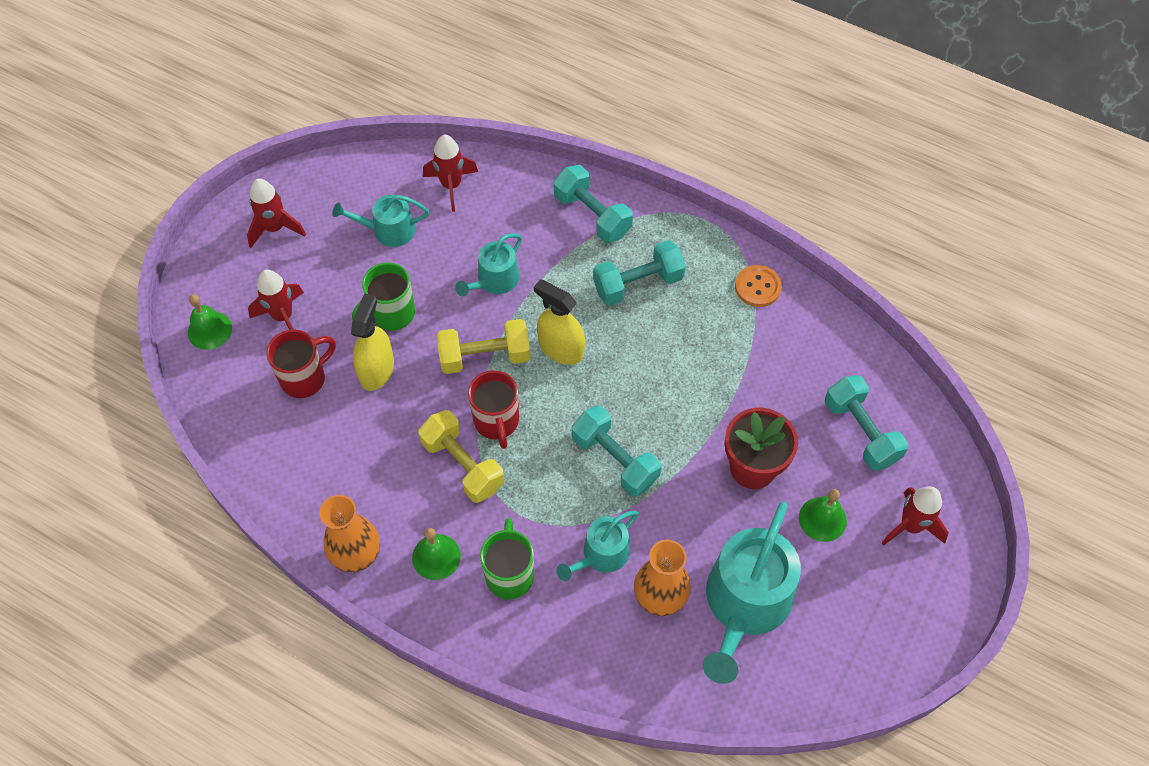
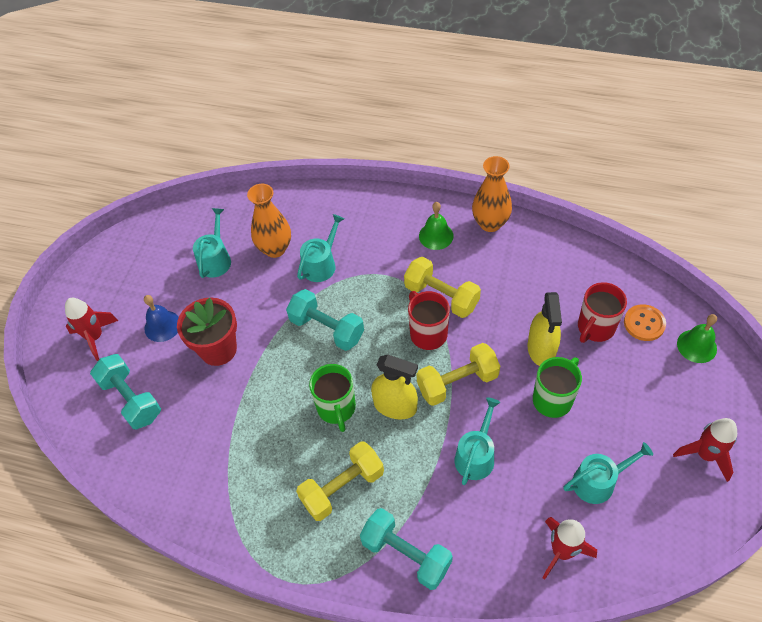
camera: 170 degrees right, 5 degrees down
(283, 316) = (644, 373): red rocket -> none
(509, 574) = (381, 238): green mug -> green mug (336, 408)
(638, 284) = (342, 487): turquoise dumbbell -> yellow dumbbell
(745, 604) = (215, 259): turquoise watering can -> turquoise watering can, size x0.54
(757, 287) = (228, 514): orange button -> orange button (644, 323)
(822, 519) = (162, 326): green bell -> blue bell

